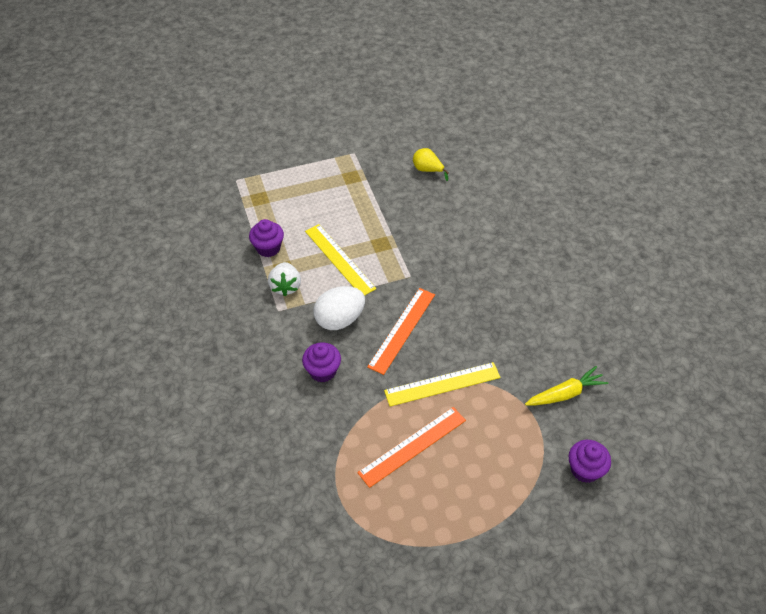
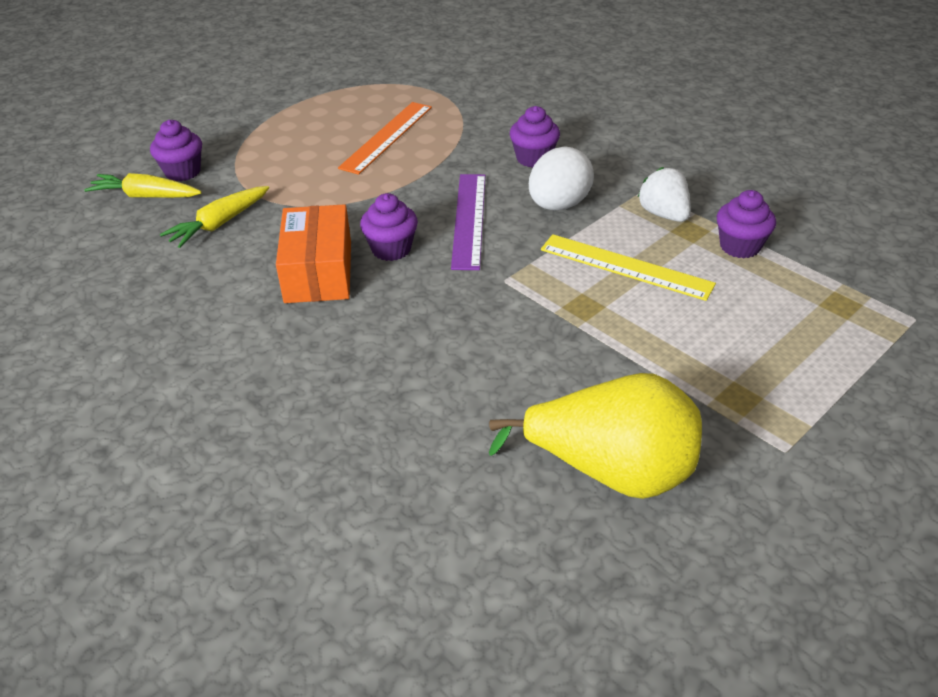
camera: 155 degrees right, 10 degrees down
(402, 330) = (469, 220): orange ruler -> purple ruler
(427, 170) = (610, 471): yellow pear -> yellow pear, size x2.17
(442, 384) = (383, 188): yellow ruler -> none
(461, 324) = (391, 249): none -> purple cupcake
(511, 324) = (318, 272): none -> orange box
(616, 449) = (145, 196): none -> yellow carrot

